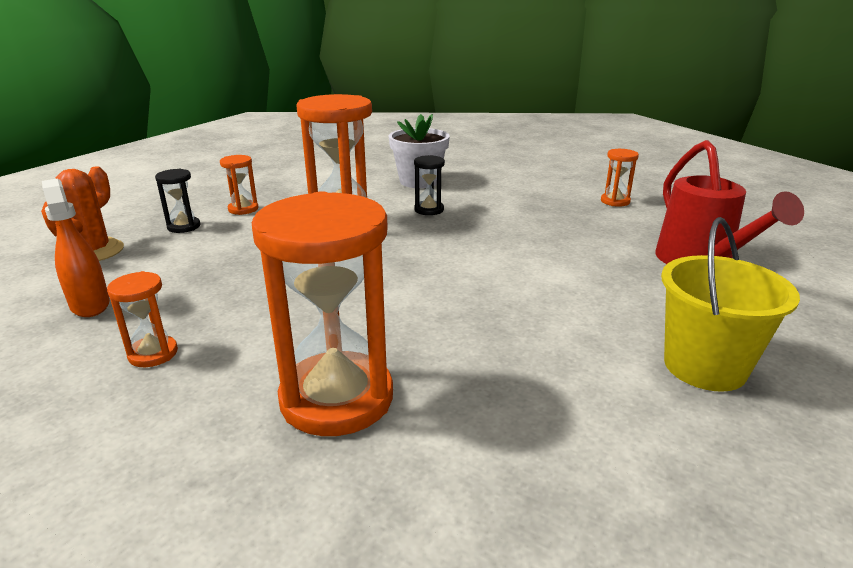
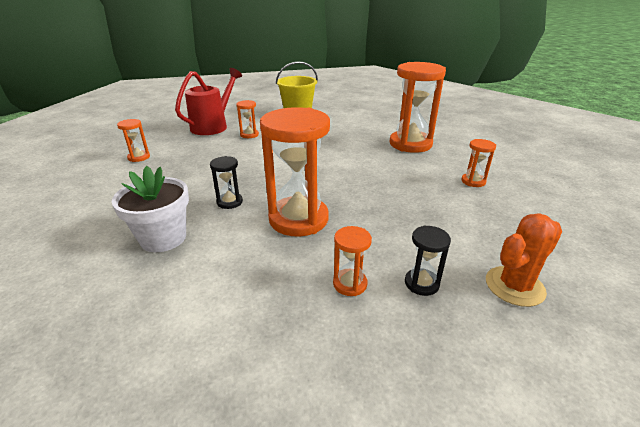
camera: 135 degrees left, 5 degrees up
(90, 305) = (509, 224): orange spray bottle -> none
(618, 274) = (249, 135): none -> orange hourglass

